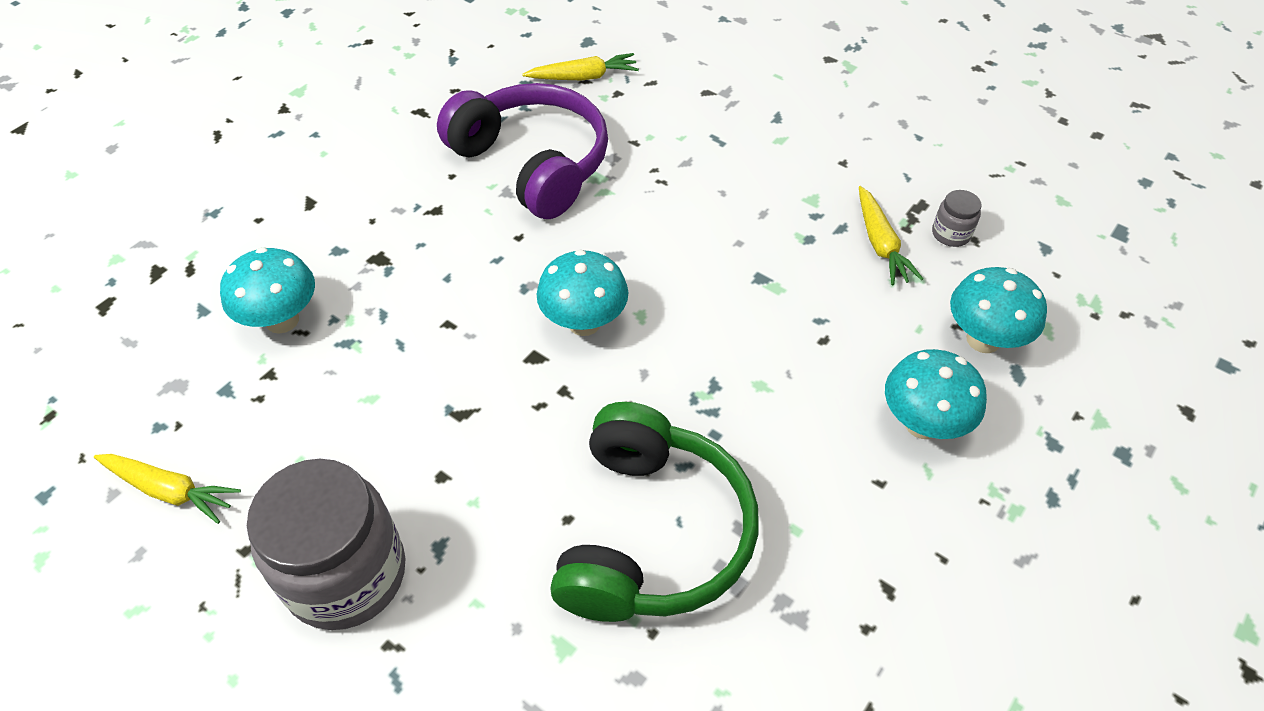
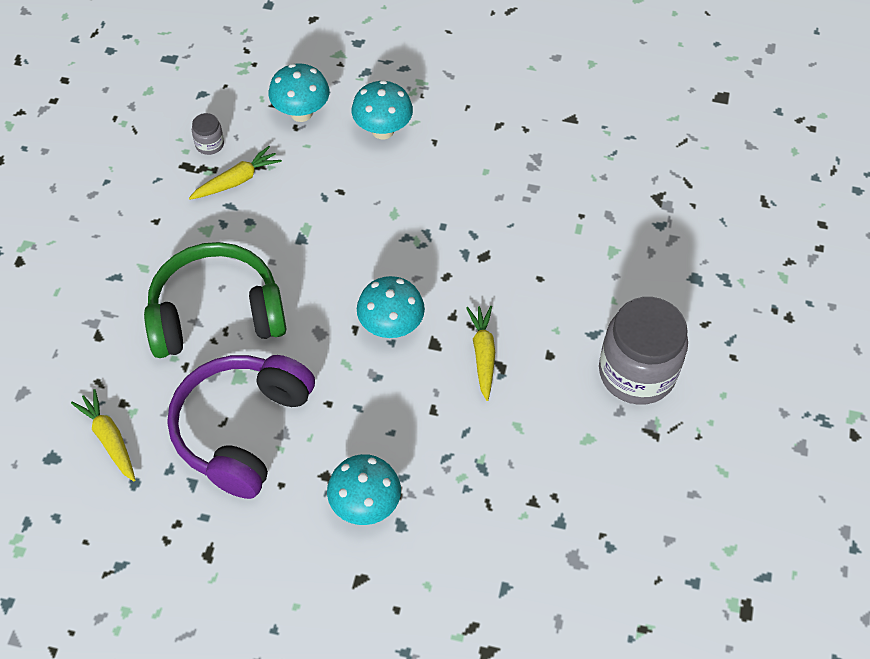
camera: 115 degrees left, 5 degrees up
(170, 490) = (646, 505): yellow carrot -> yellow carrot (483, 354)
(282, 320) = (485, 523): turquoise mushroom -> turquoise mushroom (365, 505)
(651, 533) = (525, 235): green headphones -> green headphones (216, 314)

